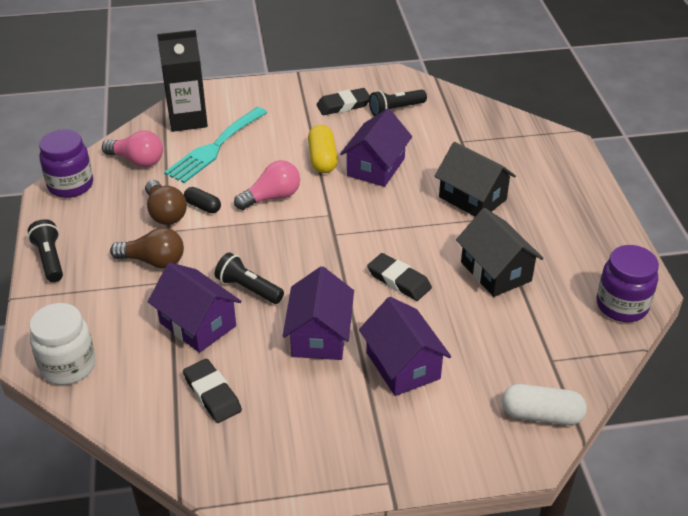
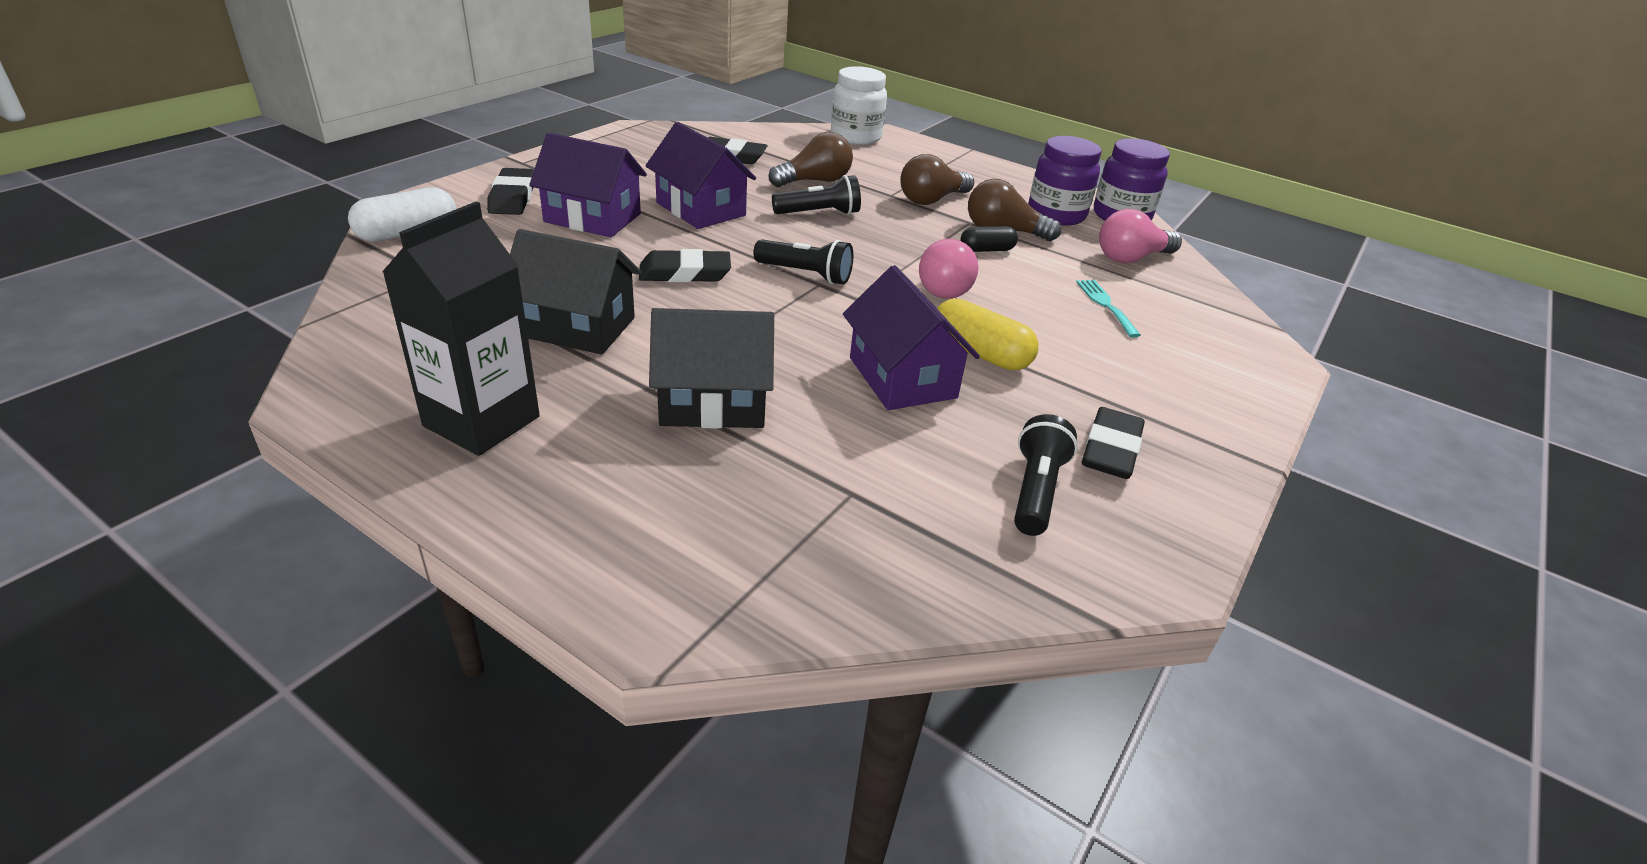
camera: 130 degrees right, 5 degrees down
(50, 259) = (1004, 173): black flashlight -> black flashlight (805, 274)
(187, 119) = (1202, 319): black carton -> black carton (482, 421)
(197, 324) = (814, 181): purple house -> brown light bulb
(215, 147) = (1105, 305): turquoise fork -> turquoise fork, size x0.50
(438, 425) = (512, 197): none -> black eraser
(622, 306) = (356, 360): purple jar -> purple jar (1056, 215)

